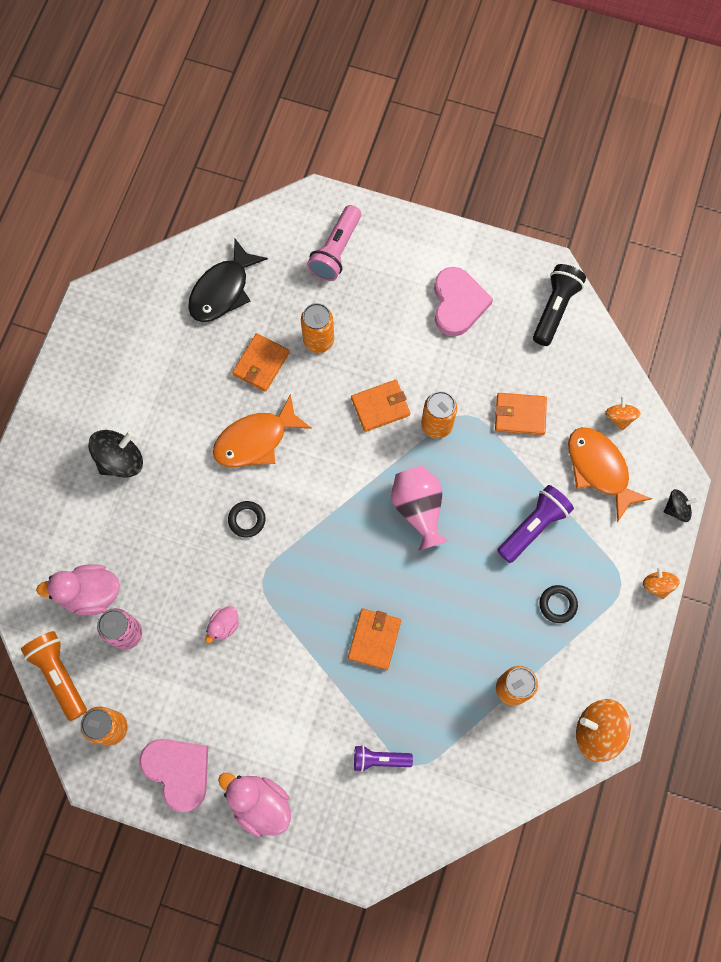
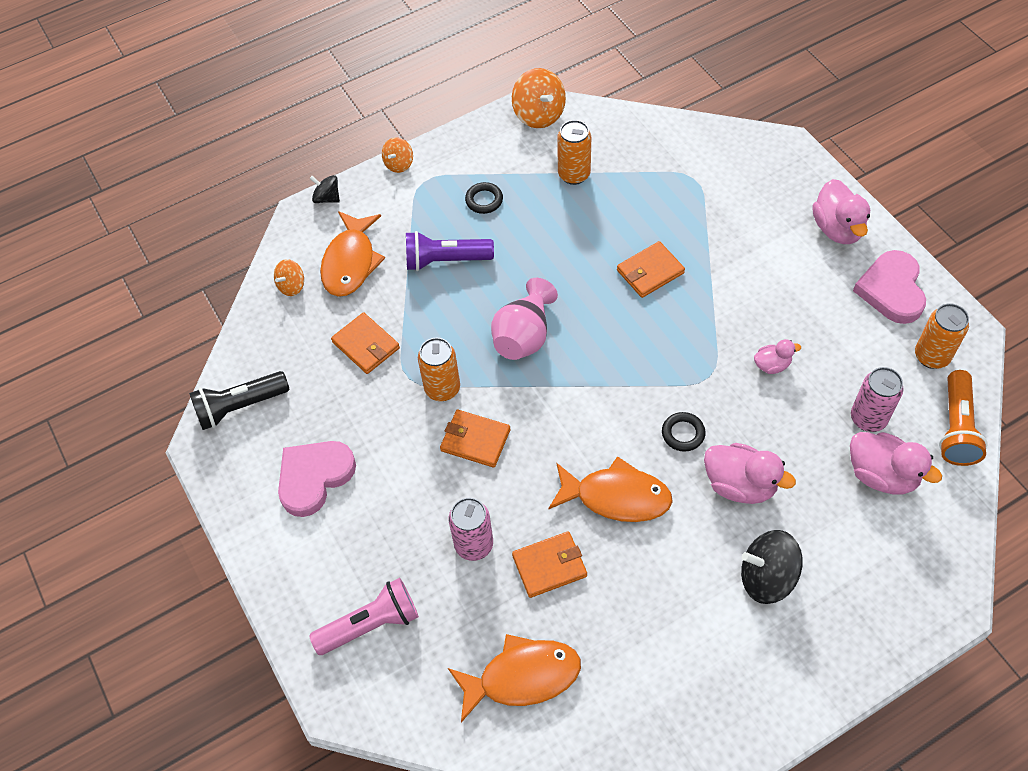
camera: 135 degrees left, 15 degrees down
(181, 511) = (740, 485): none -> pink duck
(223, 290) = (522, 677): black fish -> orange fish
(318, 340) = (474, 545): orange can -> pink can
(379, 759) = (717, 197): purple flashlight -> none

